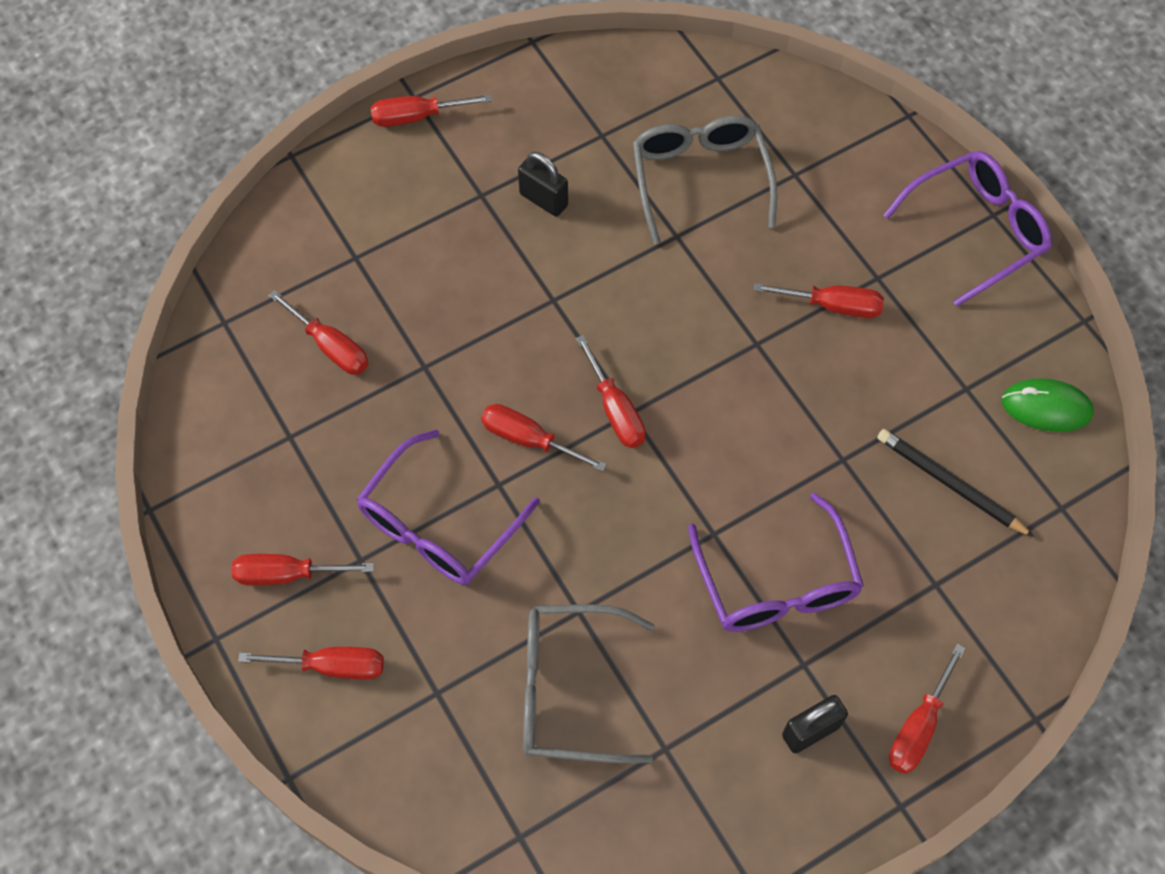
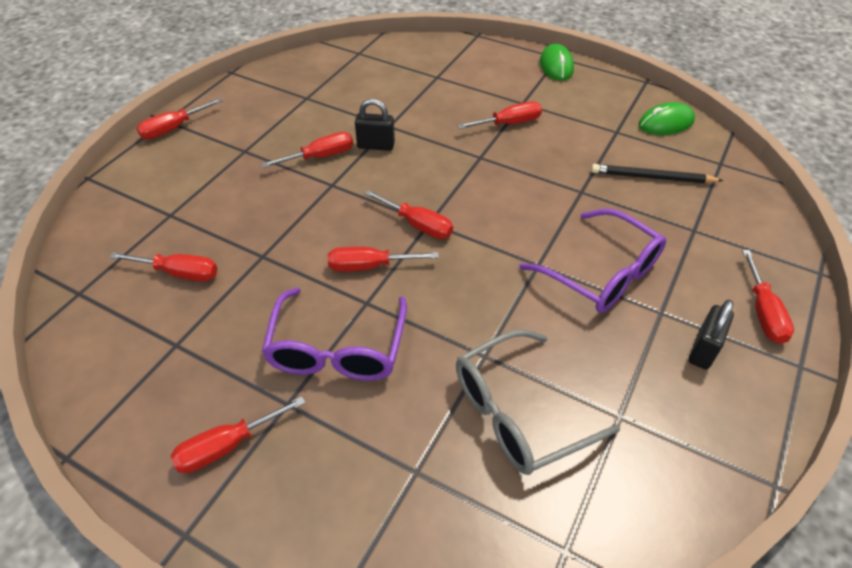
camera: 30 degrees left, 15 degrees down
(332, 666) = (310, 500): red screwdriver -> red screwdriver (320, 157)
(543, 200) = (289, 138): black padlock -> black padlock (376, 146)
(700, 178) = (382, 96): grey glasses -> none
(976, 230) = (556, 66): purple glasses -> green mouse

